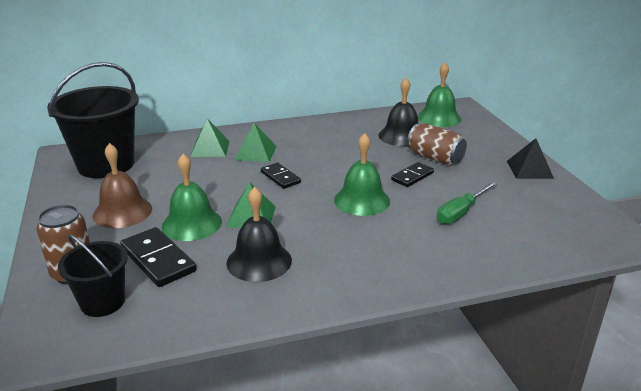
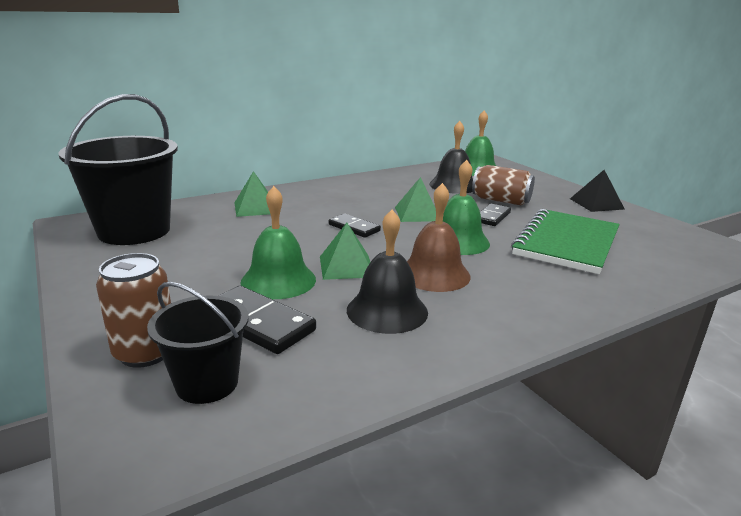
camera: 15 degrees left, 5 degrees down
(122, 212) = (181, 276): brown bell -> brown bell (434, 274)
(255, 153) = (311, 208): green pyramid -> green pyramid (417, 214)
(461, 212) = (566, 243): green screwdriver -> green notebook

